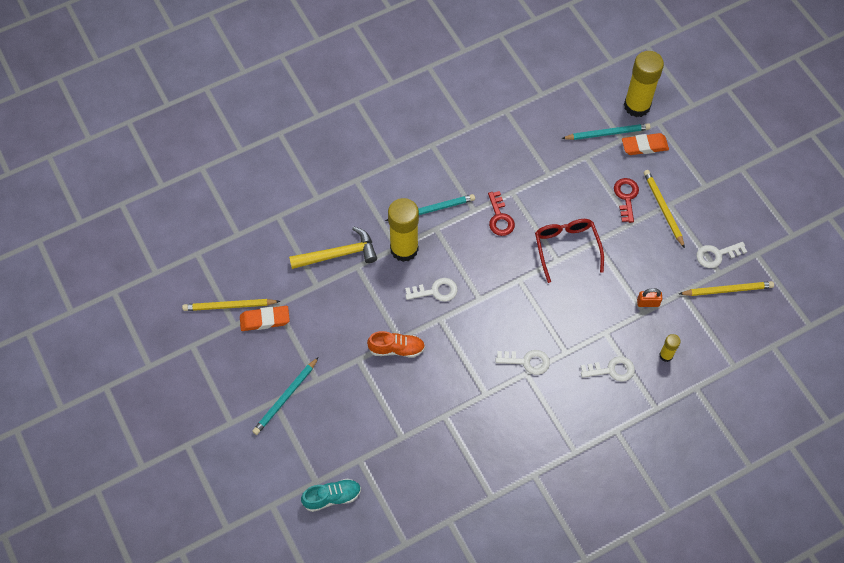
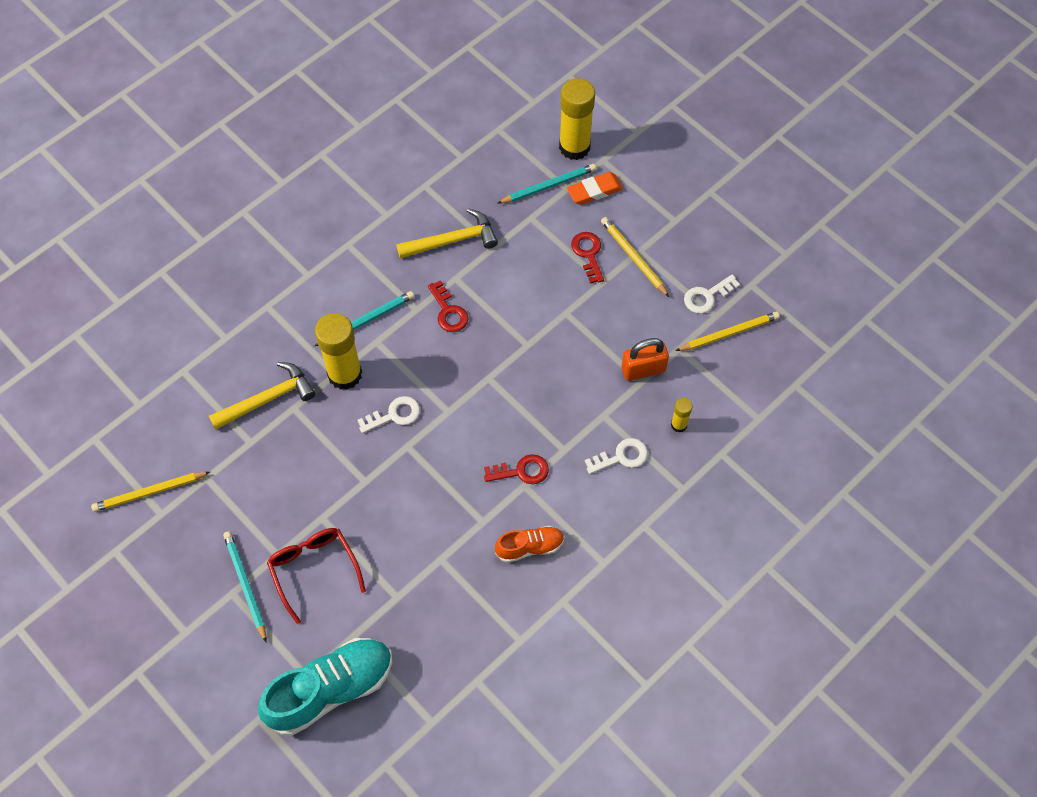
camera: 15 degrees left, 0 degrees up
(265, 320) = (197, 498): orange eraser -> none
(285, 397) = (245, 585): turquoise pencil -> turquoise pencil turned 135 degrees clockwise
(332, 497) = (330, 690): turquoise shoe -> turquoise shoe, size x1.90
(396, 349) = (364, 494): orange shoe -> orange shoe (530, 547)
(517, 160) = (452, 240): none -> yellow hammer
(527, 361) = (521, 471): white key -> red key
(566, 248) = (534, 328): red glasses -> red glasses (314, 569)
(648, 303) = (643, 369): orange padlock -> orange padlock, size x1.62

